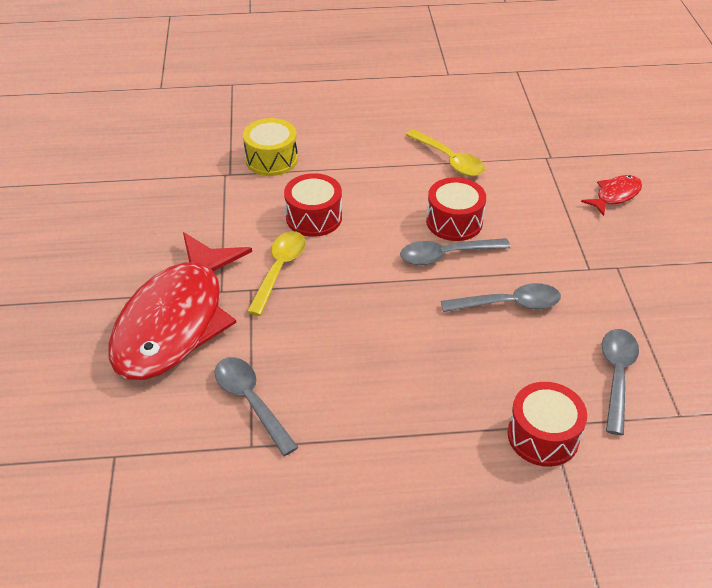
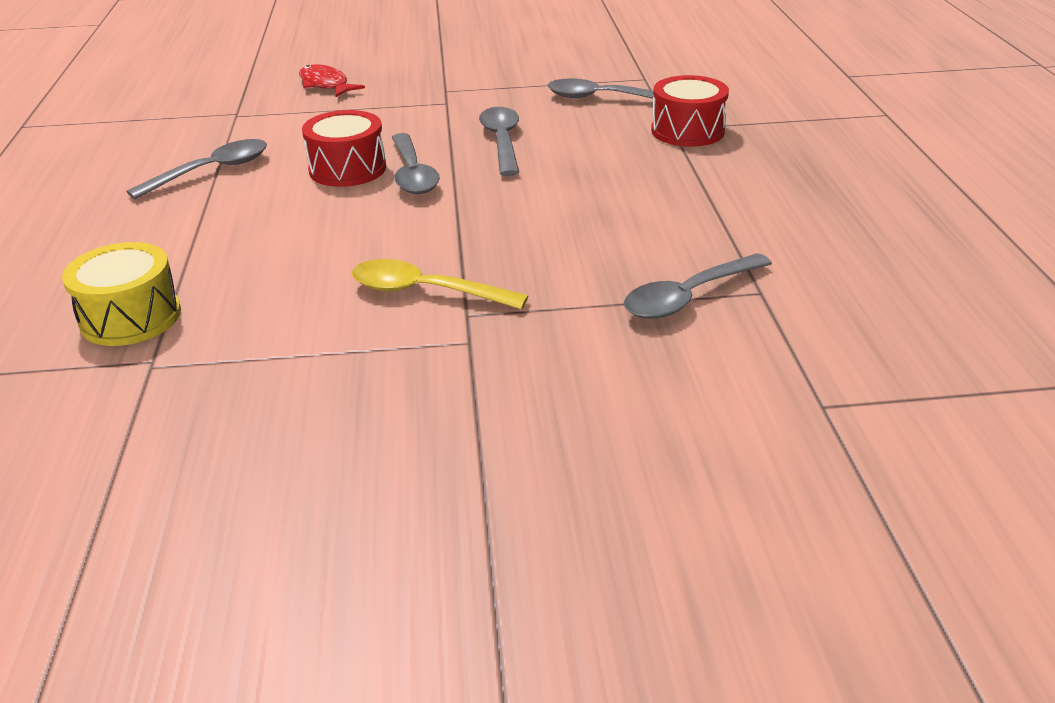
camera: 90 degrees left, 10 degrees down
(176, 320) = (538, 379): red fish -> none
(314, 217) = (308, 269): red drum -> none
(449, 160) = (211, 171): yellow spoon -> grey spoon

